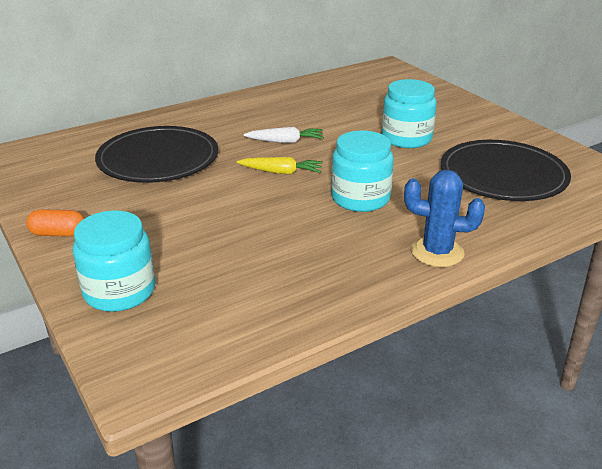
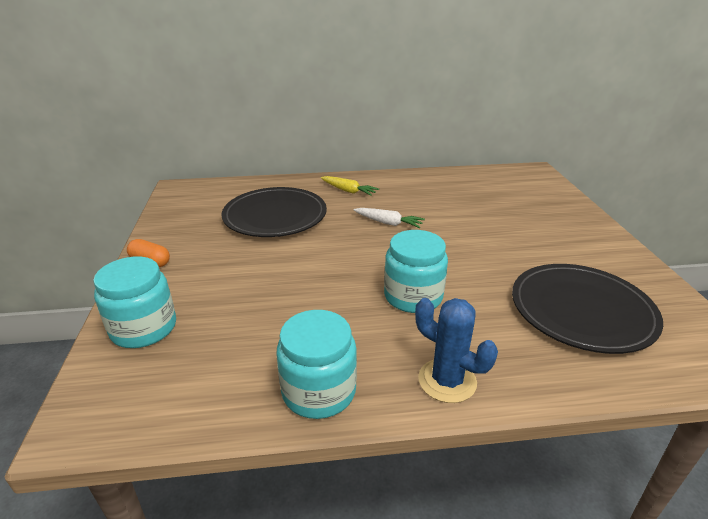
camera: 25 degrees right, 0 degrees up
(281, 172) = (362, 251): yellow carrot -> yellow carrot (348, 191)
(406, 138) = (503, 245): turquoise jar -> turquoise jar (319, 391)

